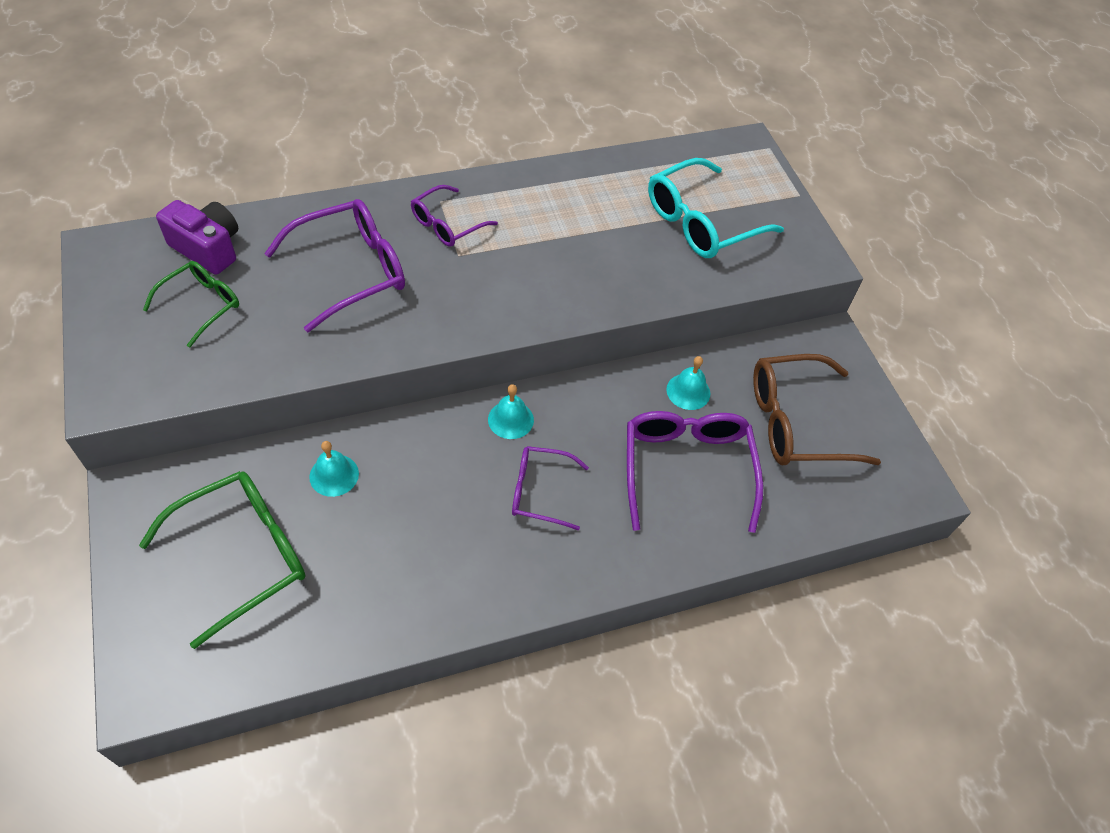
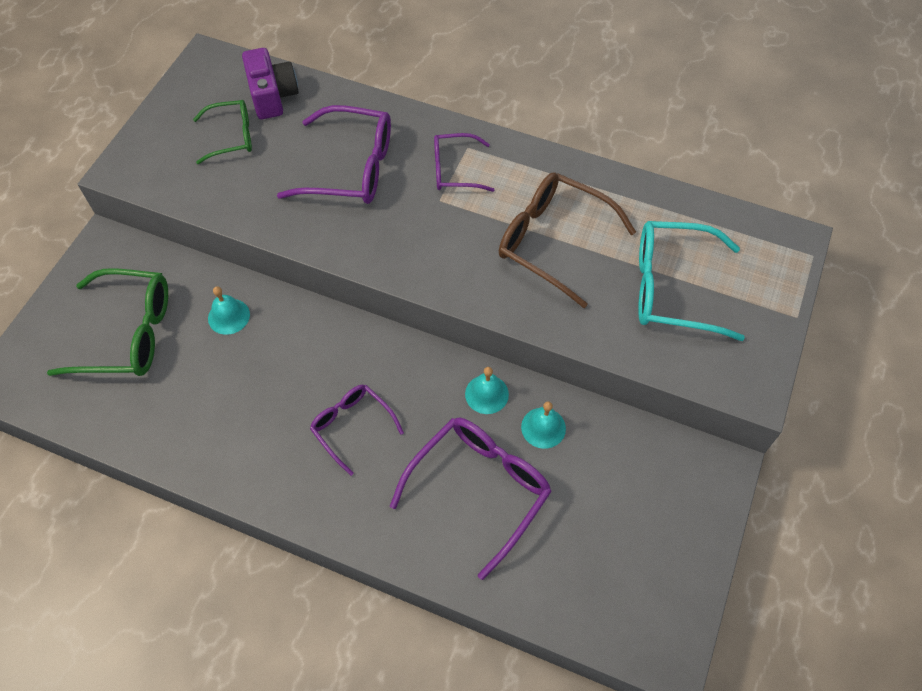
camera: 45 degrees right, 5 degrees up
(510, 419) = (383, 356): turquoise bell -> turquoise bell (486, 394)
(796, 422) = (611, 517): brown glasses -> brown glasses (553, 241)

